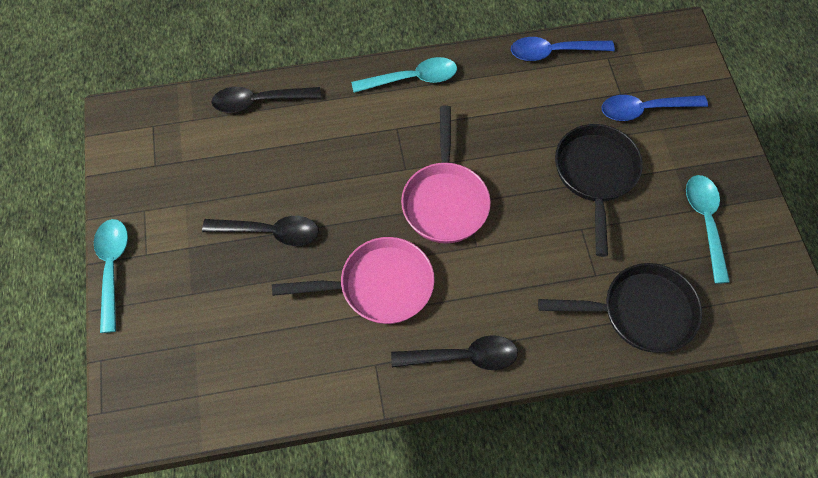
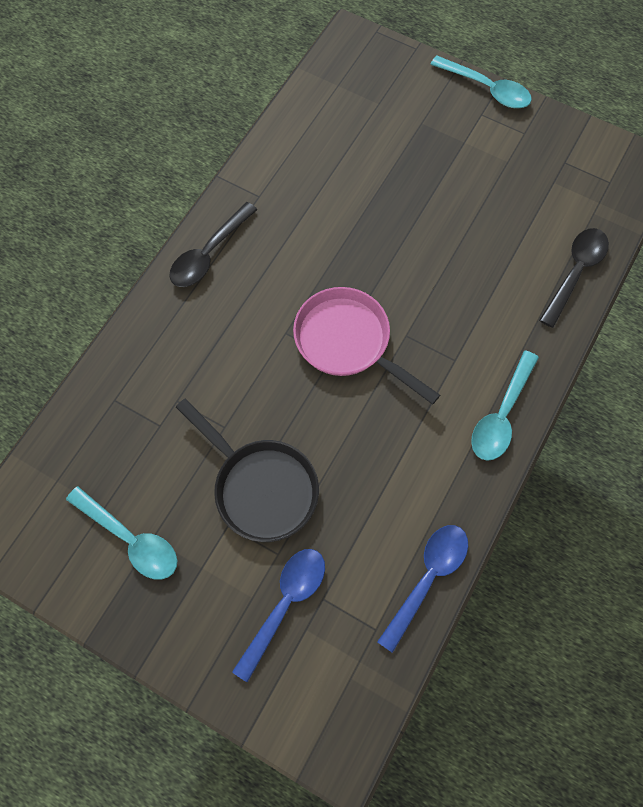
camera: 130 degrees right, 5 degrees up
(270, 232) = (430, 200): black spoon -> none
(379, 286) = (317, 240): pink pan -> none
(640, 312) = (117, 406): black pan -> none

